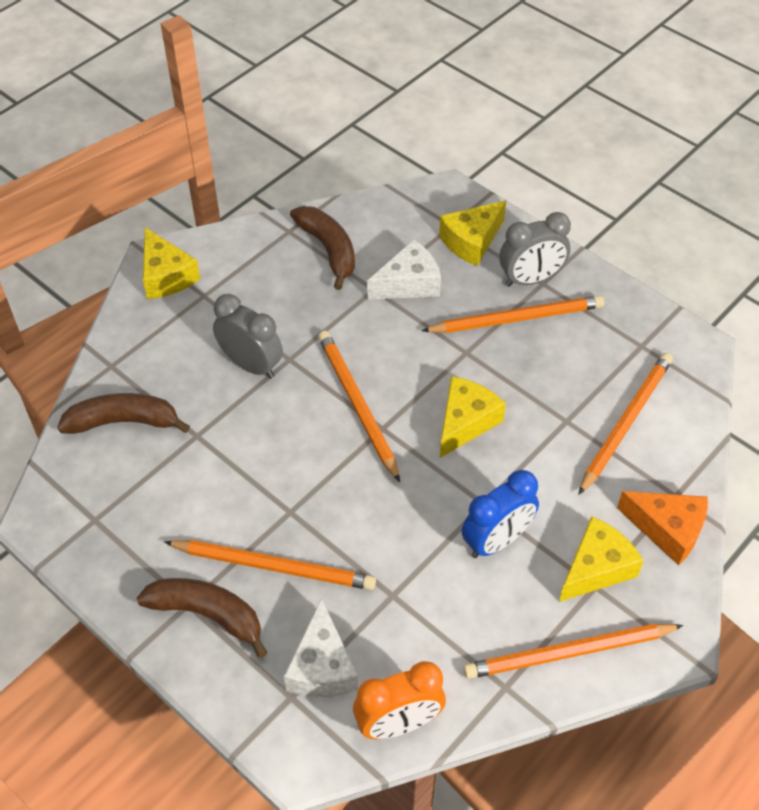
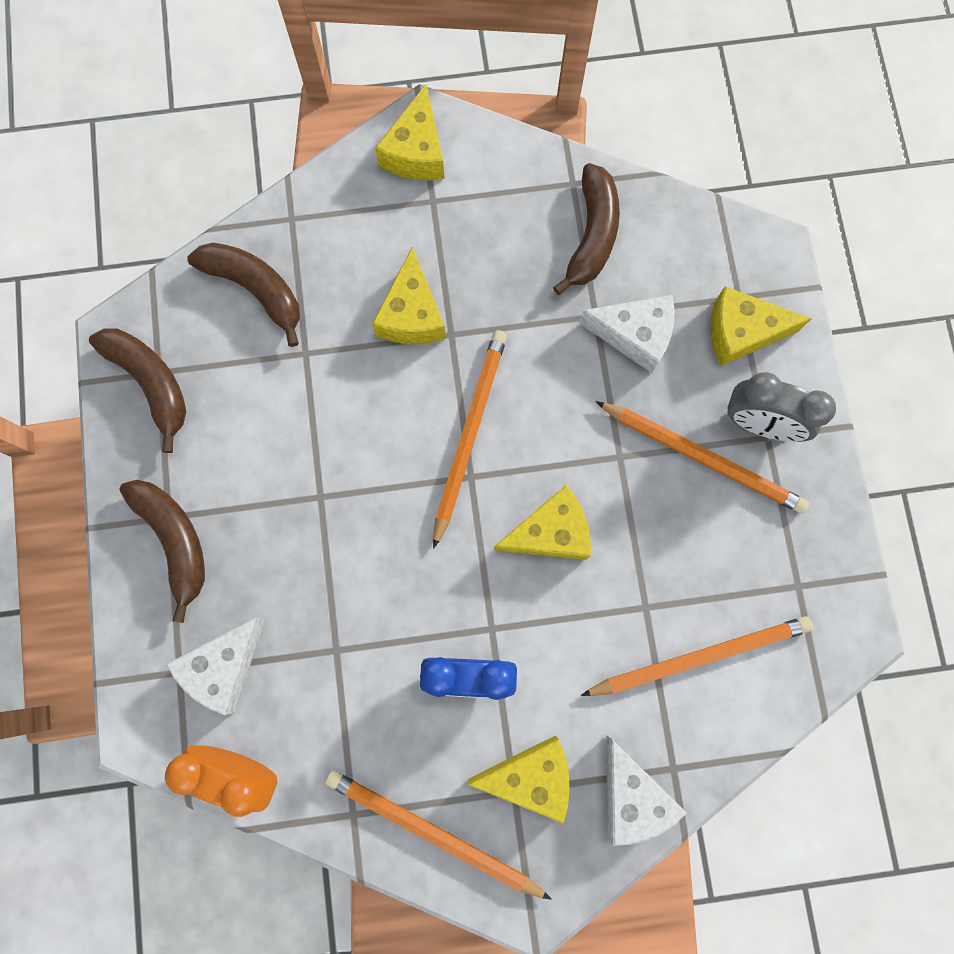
camera: 40 degrees right, 25 degrees up
(95, 529) = (151, 383): none -> brown banana
(251, 365) = (411, 314): grey clock -> yellow cheese
(274, 566) = (263, 540): orange pencil -> none
(667, 529) = (631, 795): orange cheese -> white cheese

